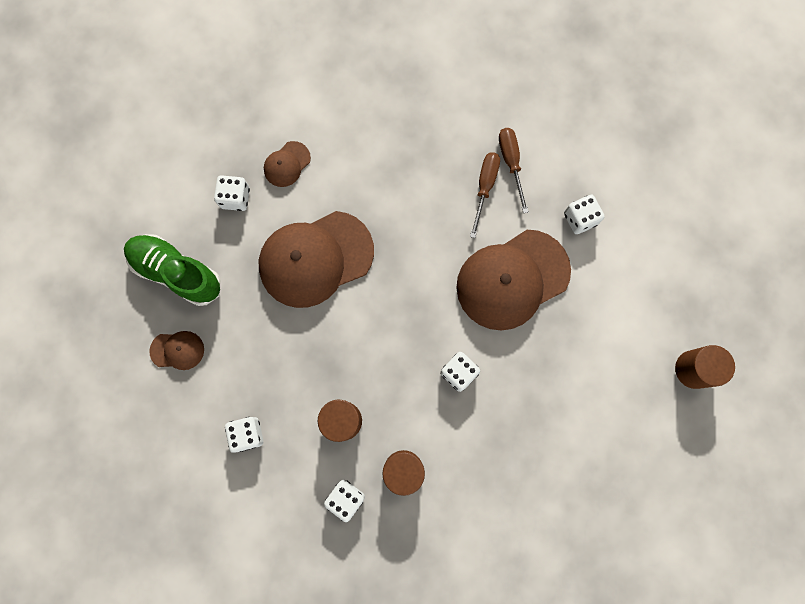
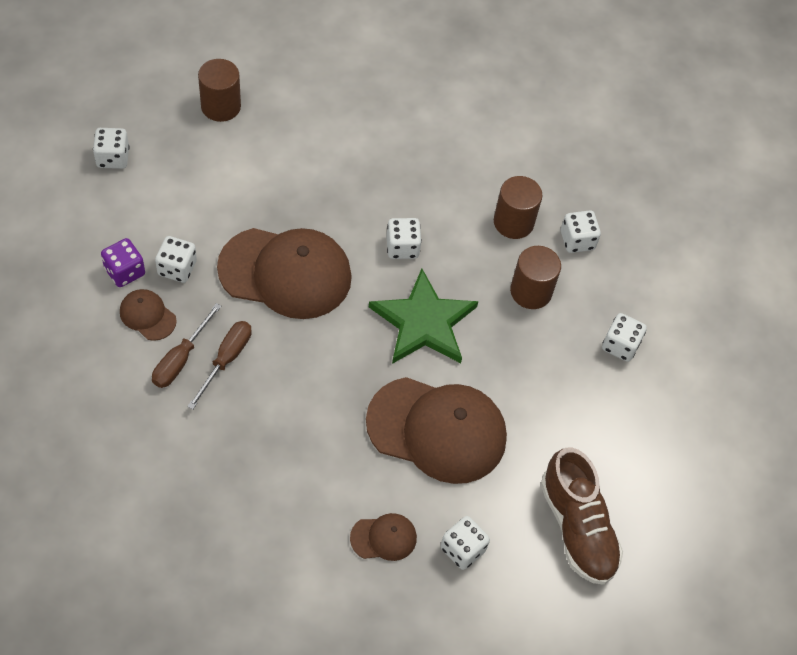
camera: 145 degrees left, 20 degrees down
(177, 272) = (577, 527): green shoe -> brown shoe
(177, 350) = (630, 459): brown cap -> brown cap (147, 316)
(392, 327) = (423, 322): none -> green star
(484, 187) = (226, 359): brown screwdriver -> brown screwdriver turned 150 degrees clockwise
(607, 186) = (125, 272): none -> purple dice
(710, 258) = (113, 158): none -> white dice

